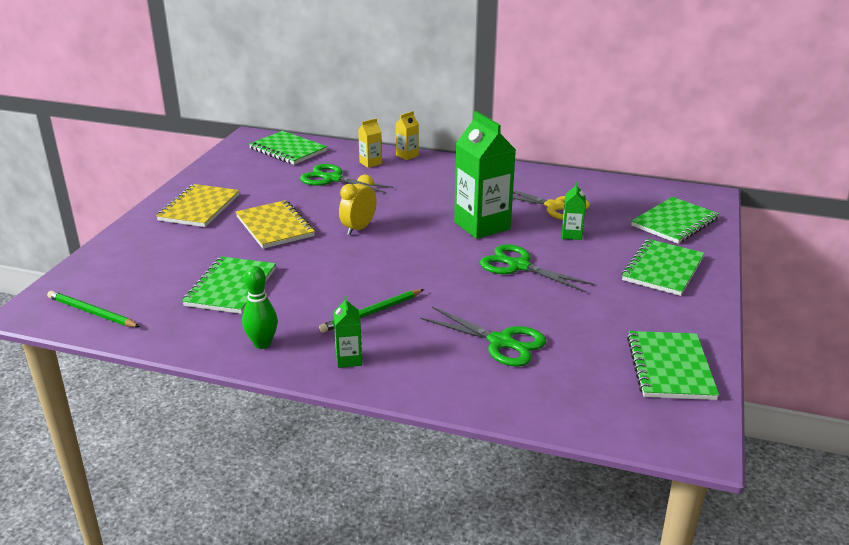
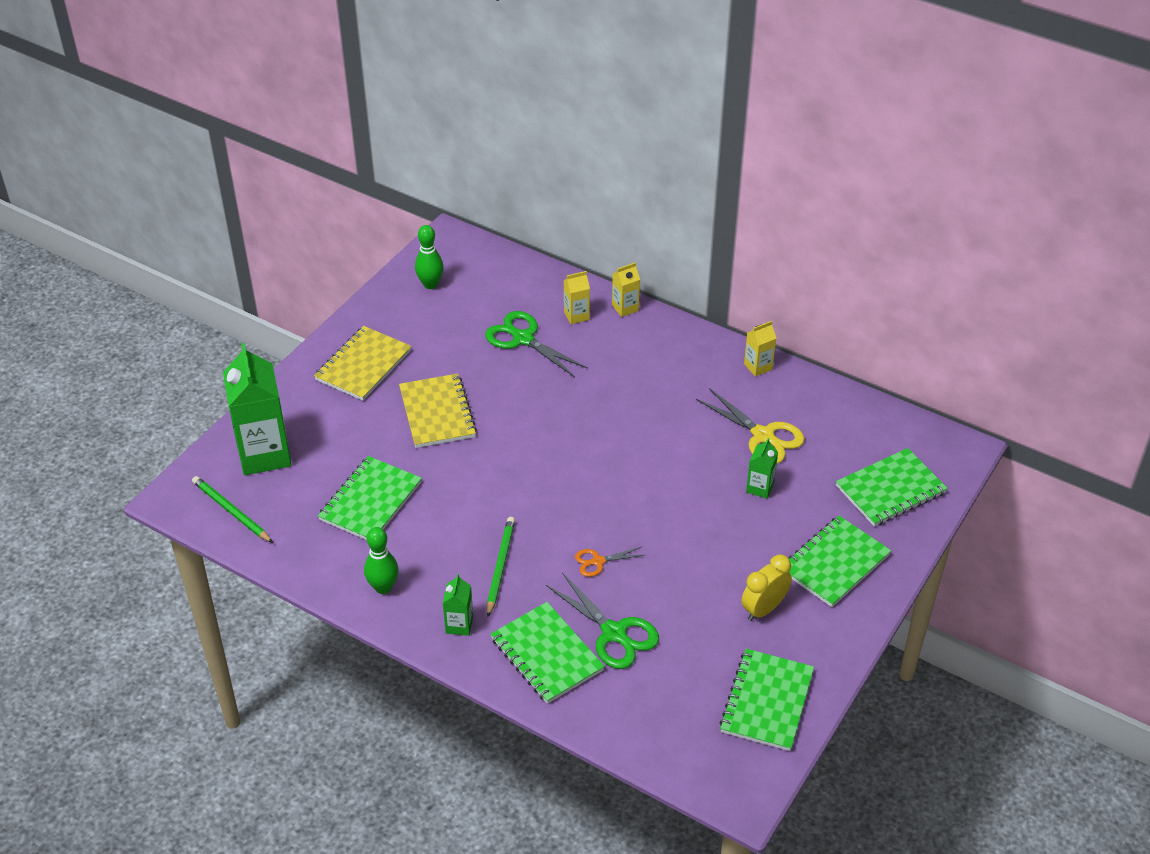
camera: 15 degrees right, 15 degrees up
(243, 160) = (430, 284): none -> green bowling pin
(288, 150) = (486, 273): green notebook -> green notebook (546, 655)
(358, 228) = (526, 433): yellow clock -> yellow clock (763, 609)
(371, 313) = (500, 567): green pencil -> green pencil turned 120 degrees clockwise
(460, 297) = (597, 561): none -> orange scissors
(482, 225) = (665, 453): green carton -> green carton (264, 454)
(518, 266) = (678, 527): green scissors -> none
(527, 172) = (758, 367): none -> yellow carton

